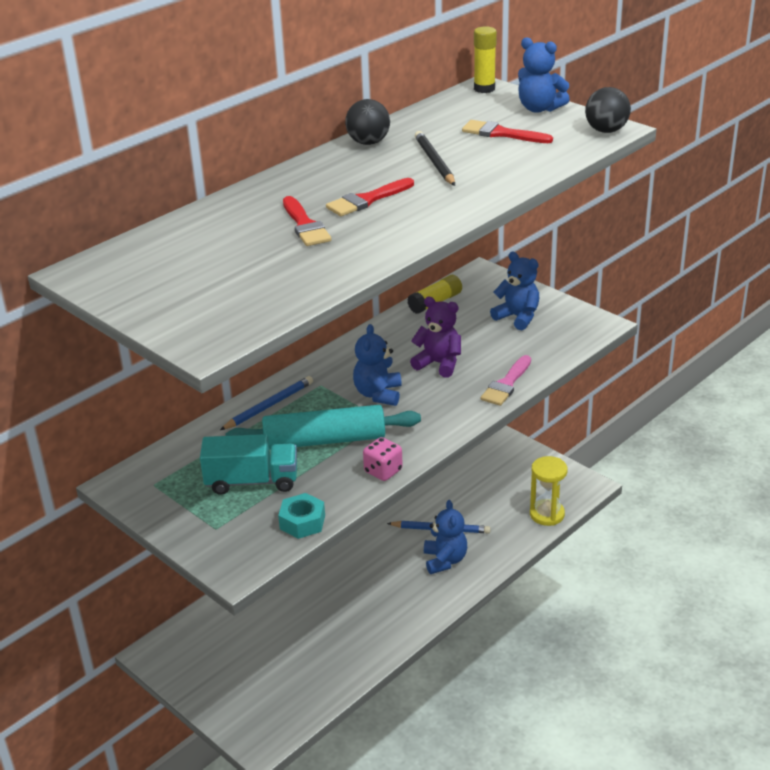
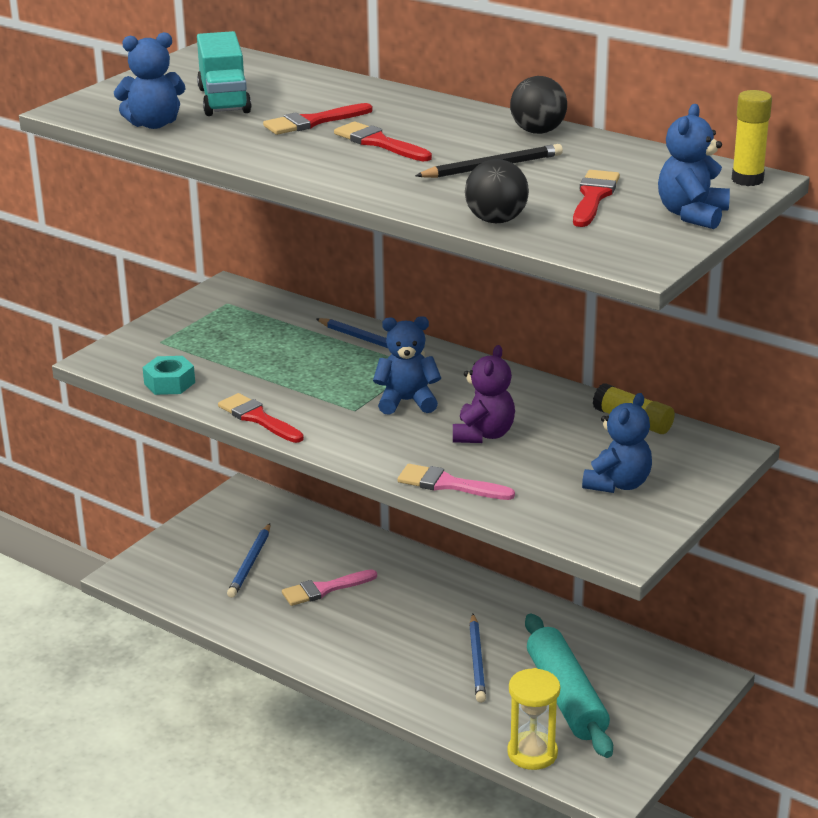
camera: 80 degrees right, 5 degrees down
(252, 481) = (235, 349): turquoise truck -> turquoise truck (224, 100)
(272, 652) = (250, 563): none -> blue pencil
(324, 440) = (311, 379): turquoise rolling pin -> turquoise rolling pin (566, 697)
(326, 606) = (324, 589): none -> pink brush
(383, 471) = (258, 418): pink dice -> red brush
(445, 560) = (418, 669): blue teddy bear -> blue teddy bear (153, 124)
(606, 130) = (631, 258): black ball -> black ball (496, 220)

